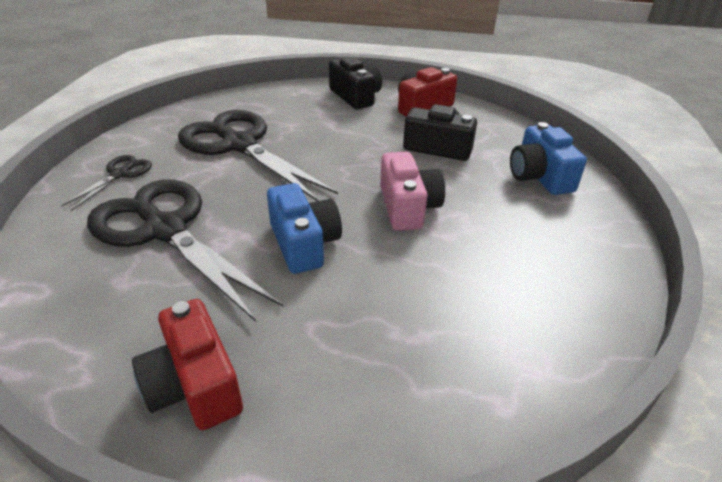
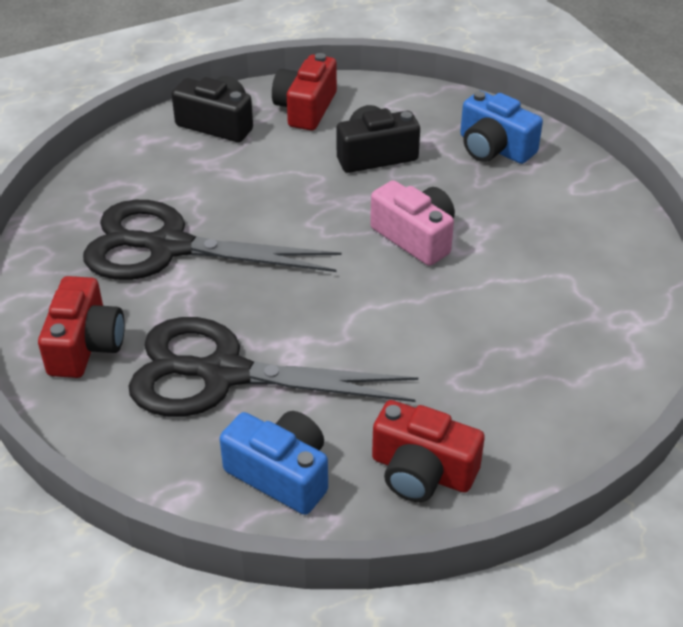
camera: 35 degrees left, 5 degrees up
(120, 174) = (85, 345): black scissors -> red camera
(304, 243) = (366, 319): blue camera -> blue camera (281, 474)

